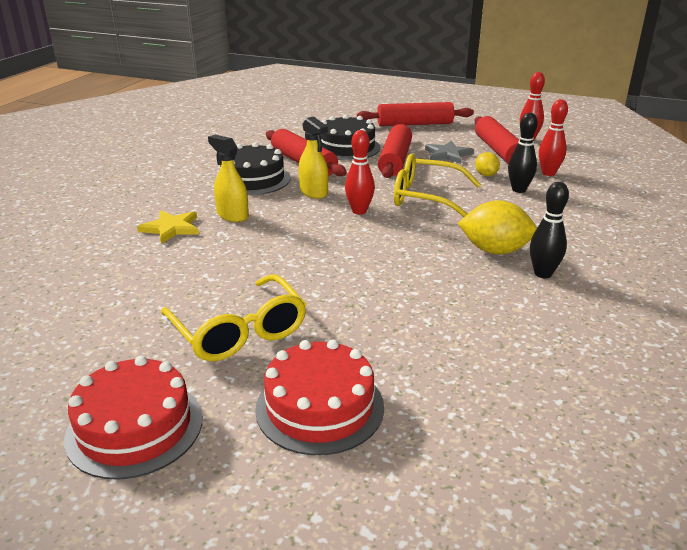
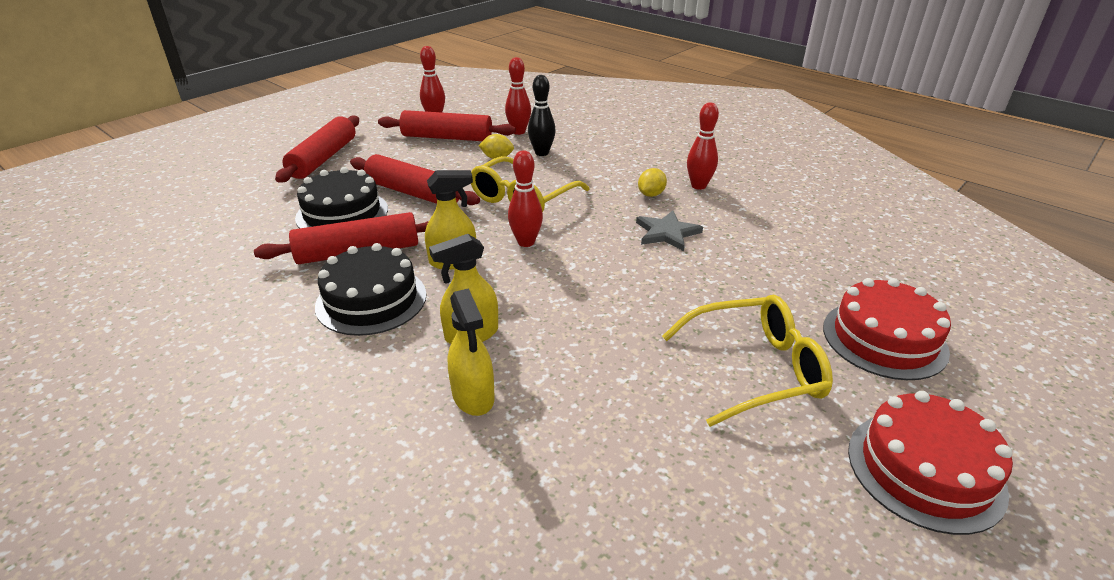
camera: 70 degrees left, 5 degrees up
(171, 228) = (473, 396): yellow star -> yellow spray bottle
(448, 154) = (429, 162): grey star -> grey star (667, 233)
(494, 250) = (651, 194): yellow lemon -> yellow lemon, size x0.55
(543, 274) = (698, 186): black bowling pin -> red bowling pin

